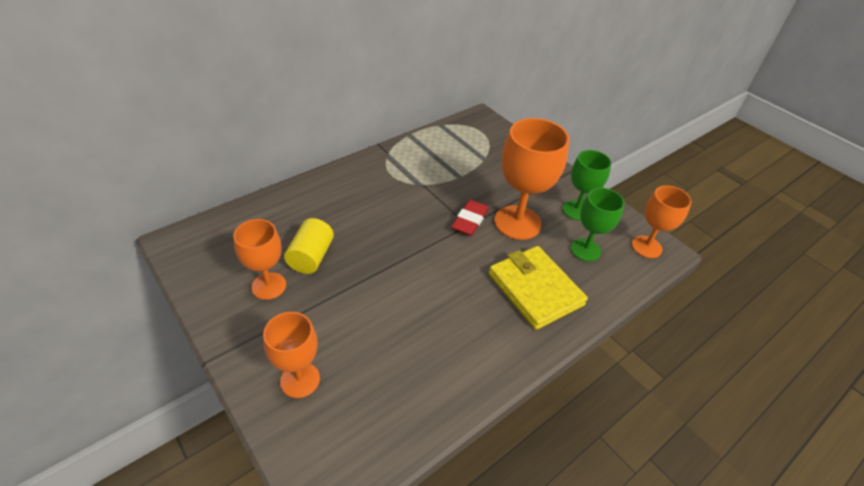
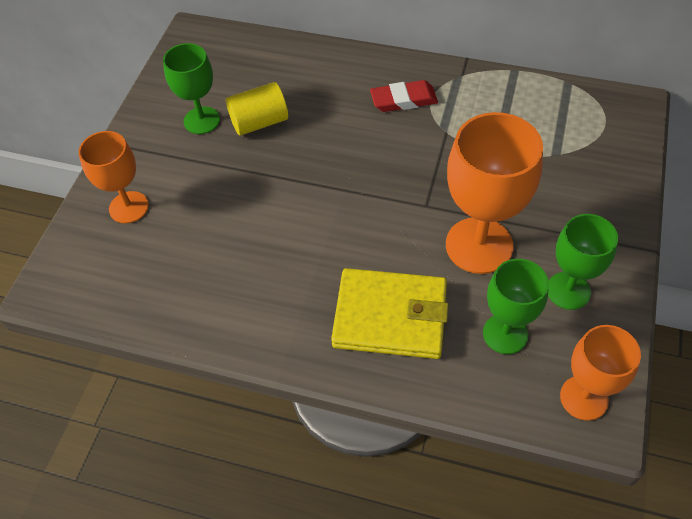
camera: 60 degrees right, 10 degrees up
(268, 286) = (202, 120): orange goblet -> green goblet
(470, 220) = (435, 203): red eraser -> red eraser (403, 100)
(535, 289) = (390, 316): yellow wallet -> yellow wallet turned 75 degrees clockwise

